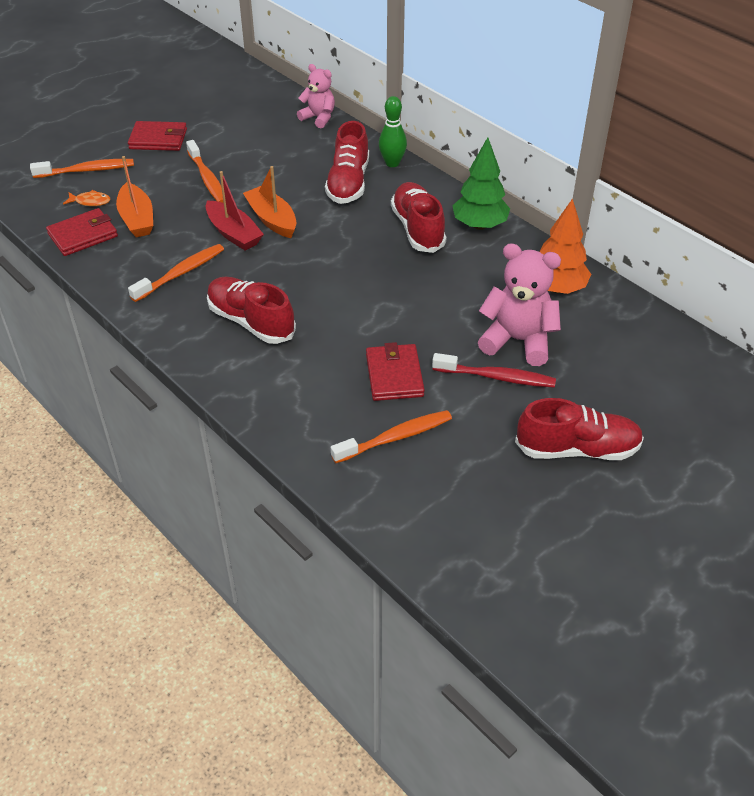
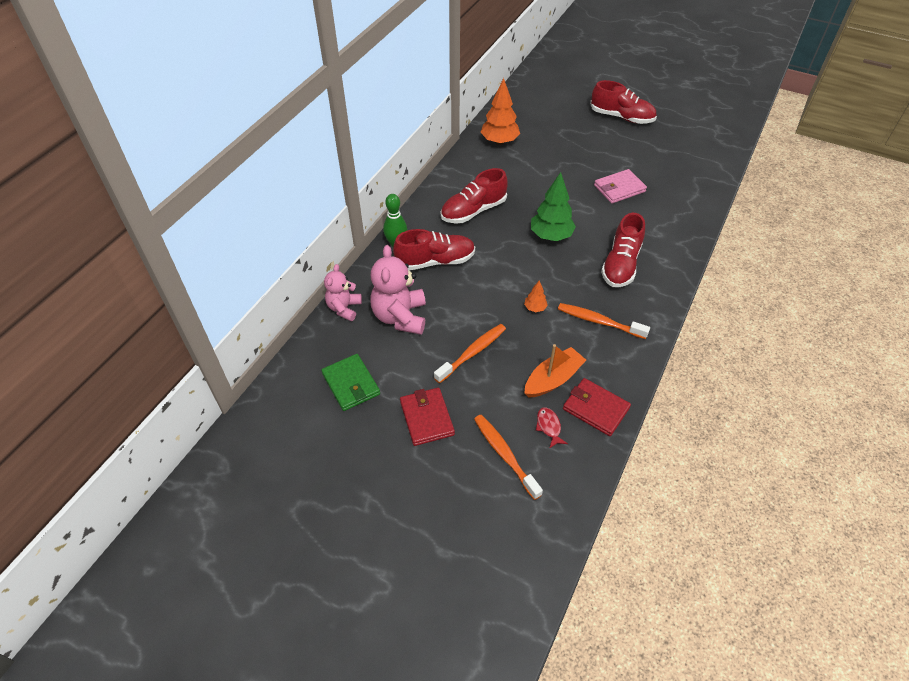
camera: 110 degrees left, 5 degrees up
(90, 201) = (549, 427): orange fish -> red fish
(226, 108) = (351, 384): none -> green wallet
(233, 233) = (535, 308): red boat -> orange tree
(272, 219) = (505, 291): orange boat -> none
(394, 375) = (619, 188): red wallet -> pink wallet
(395, 437) = (664, 177): orange toothbrush -> none
(479, 225) = (453, 183): green tree -> green tree (551, 236)
(497, 377) = (591, 151): red toothbrush -> none
(518, 340) = (556, 148): pink teddy bear -> pink teddy bear (400, 317)
(577, 449) = (621, 117): red shoe -> red shoe turned 135 degrees clockwise

